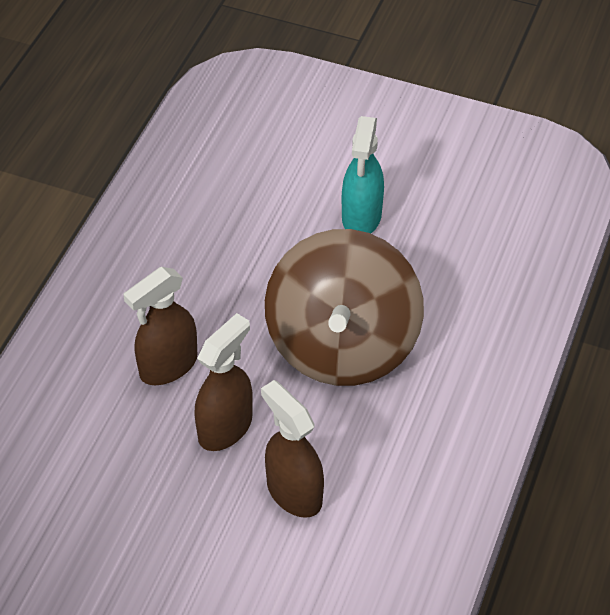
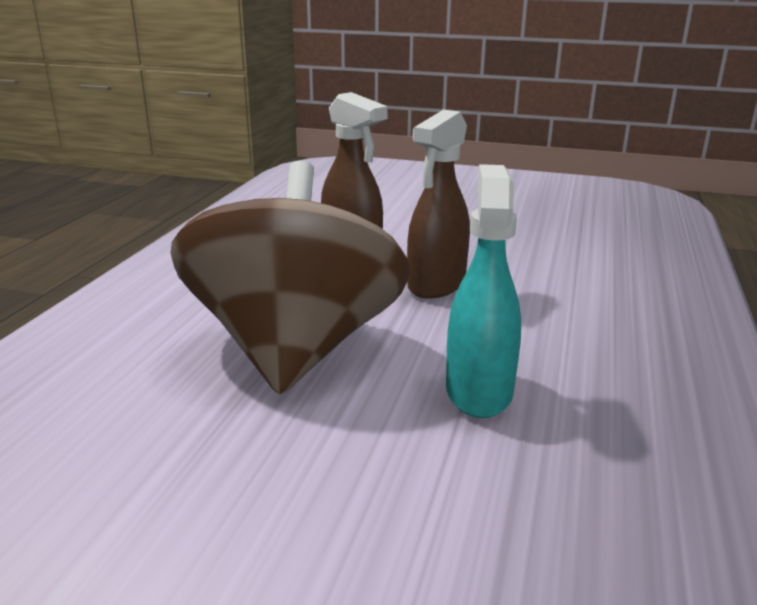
camera: 175 degrees right, 25 degrees down
(168, 366) = (530, 324): brown spray bottle -> none
(361, 217) = (240, 533): turquoise spray bottle -> turquoise spray bottle (479, 391)

